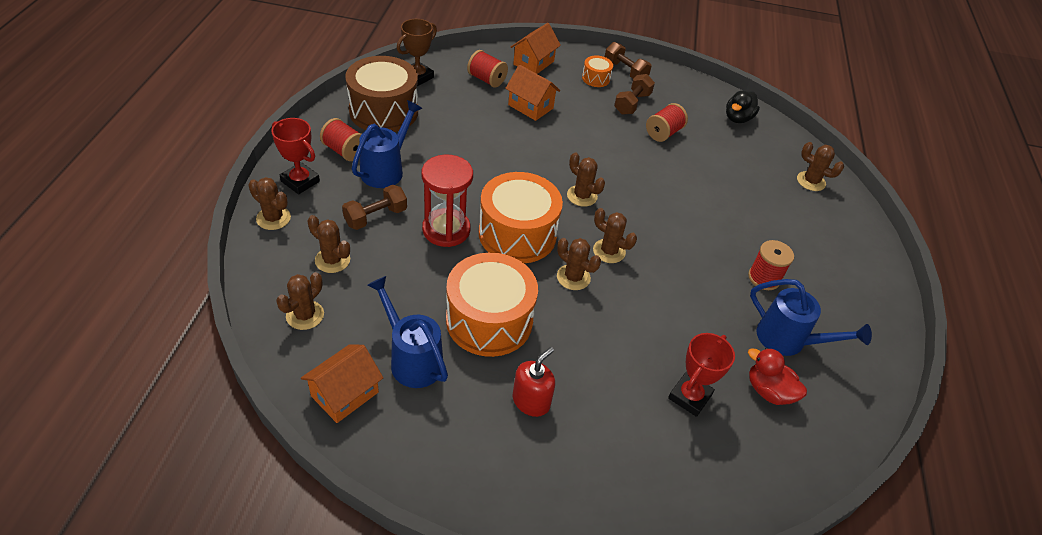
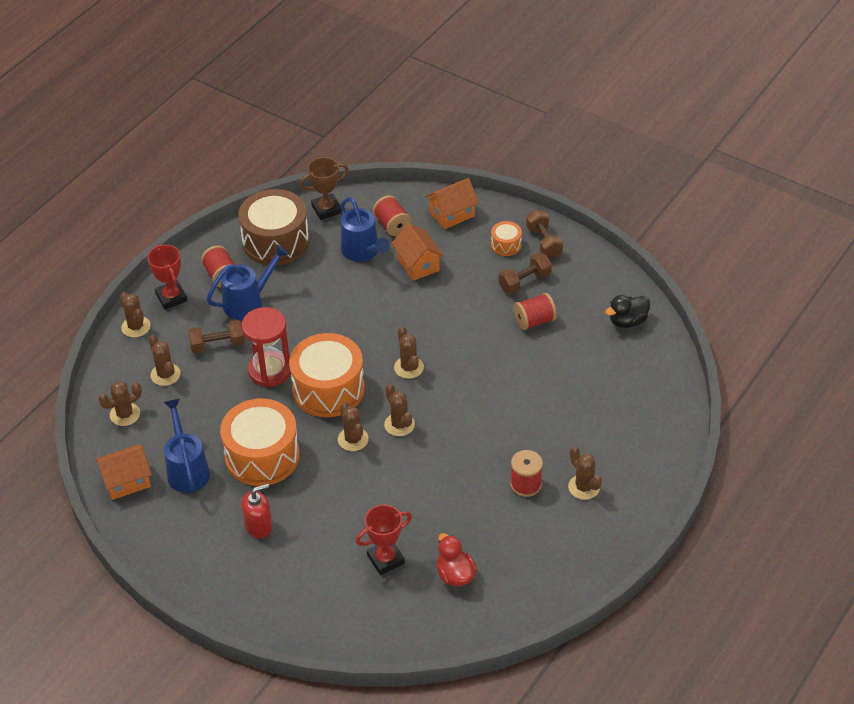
camera: 30 degrees right, 0 degrees up
(788, 340) = (505, 542): blue watering can -> blue watering can (363, 252)
(811, 181) = (651, 406): brown cactus -> brown cactus (584, 487)

